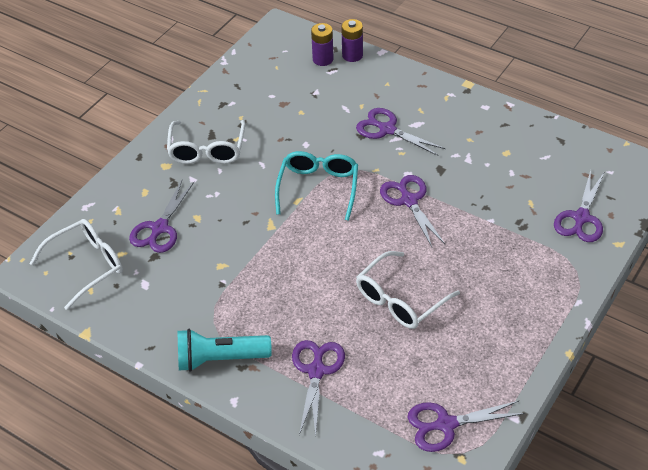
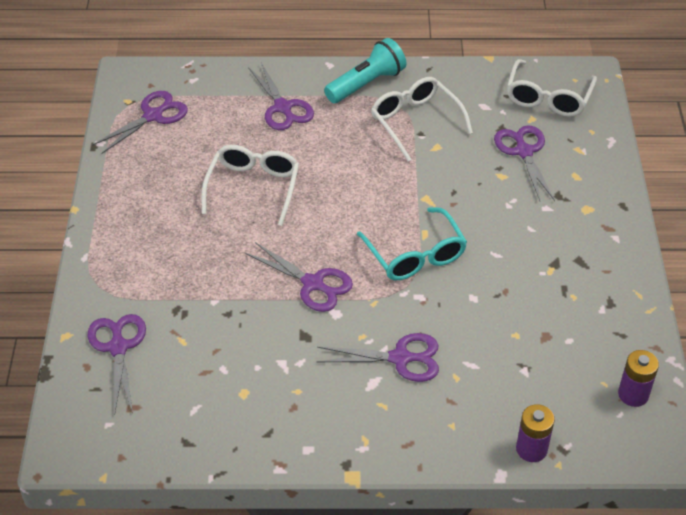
camera: 145 degrees right, 0 degrees up
(207, 150) = (565, 242): white glasses -> white glasses (415, 122)
(323, 59) = (561, 423): purple battery -> purple battery (633, 394)

